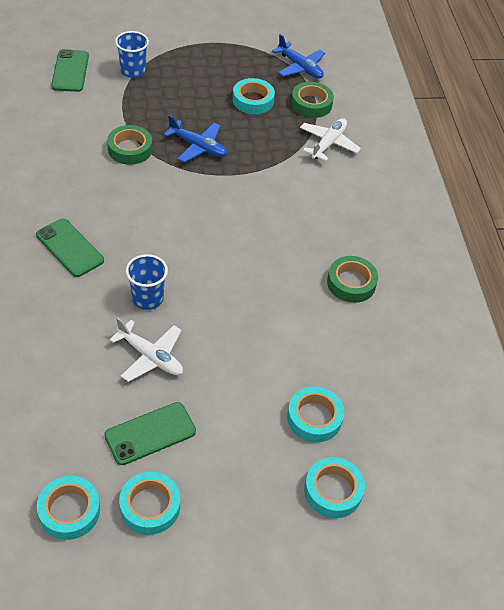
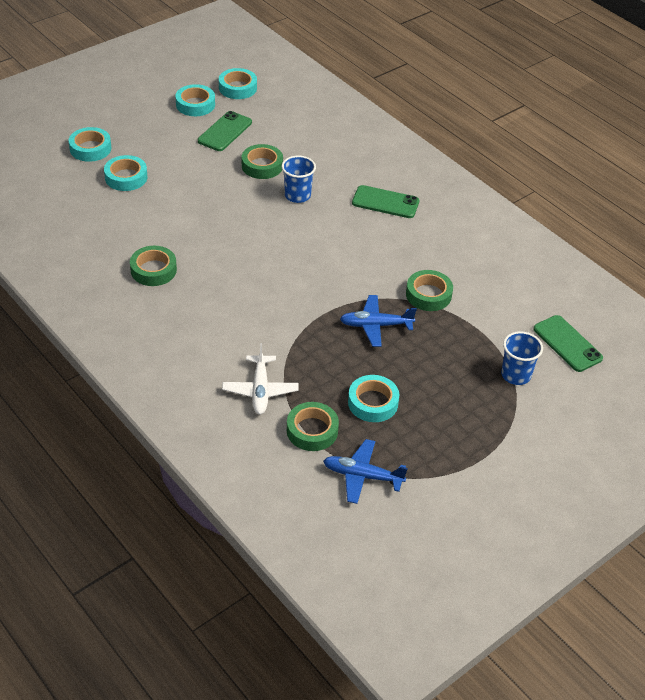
camera: 150 degrees right, 5 degrees down
(150, 357) = (262, 166): white plane -> green tape

